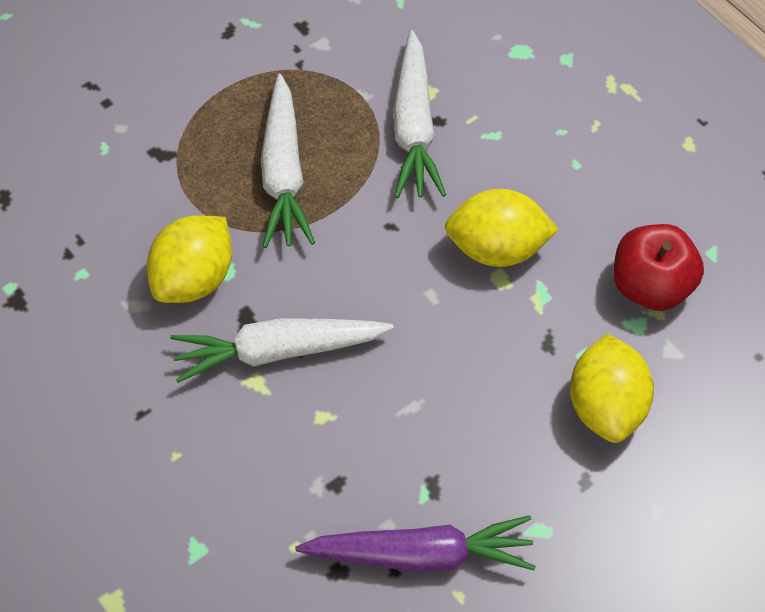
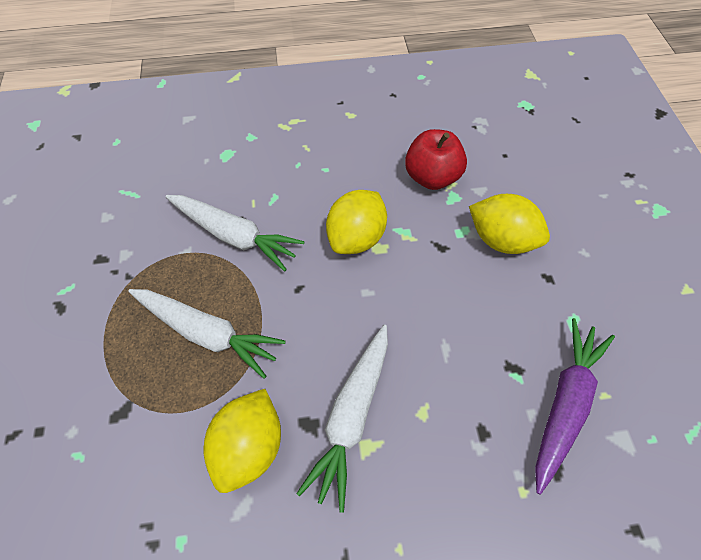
camera: 60 degrees left, 0 degrees up
(194, 278) = (249, 446): yellow lemon -> yellow lemon turned 45 degrees clockwise

